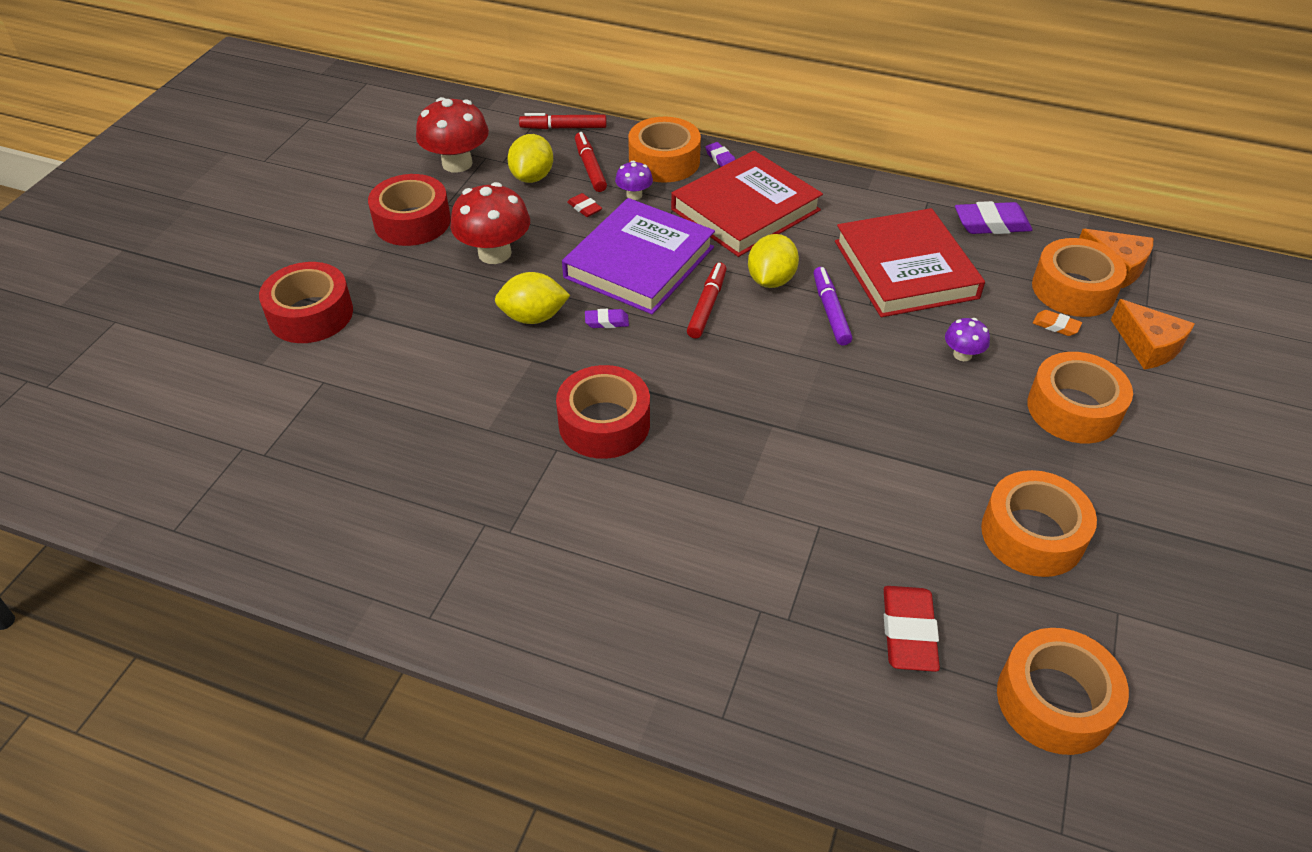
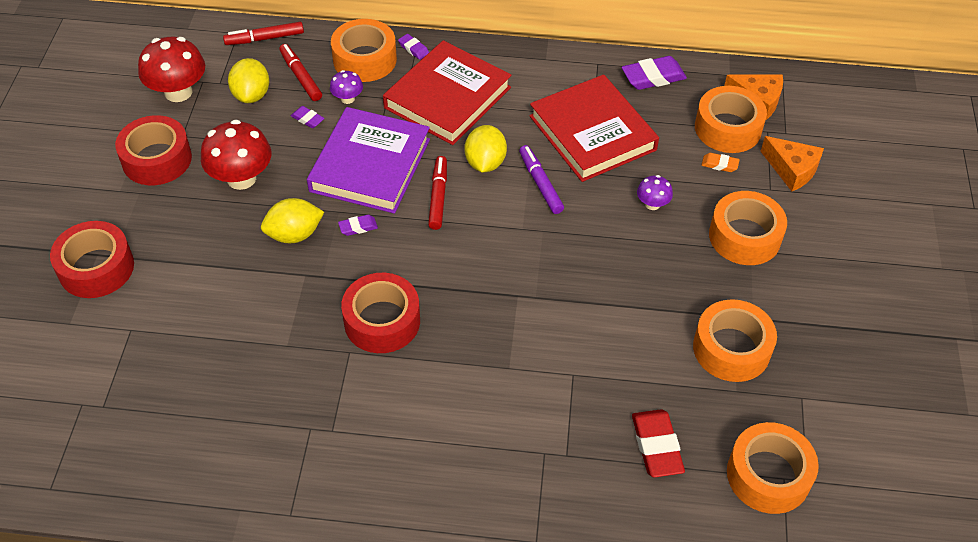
camera: 15 degrees left, 5 degrees up
(584, 208) = (307, 119): red eraser -> purple eraser

